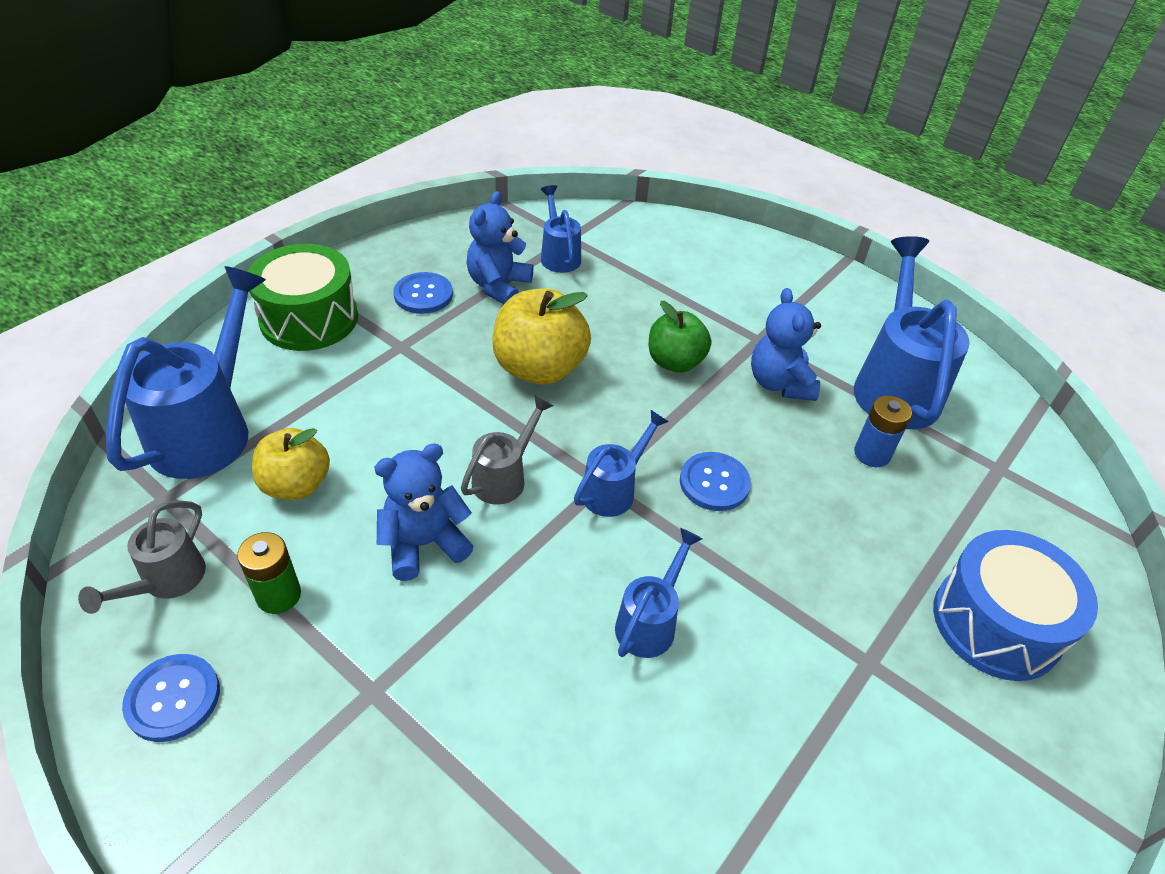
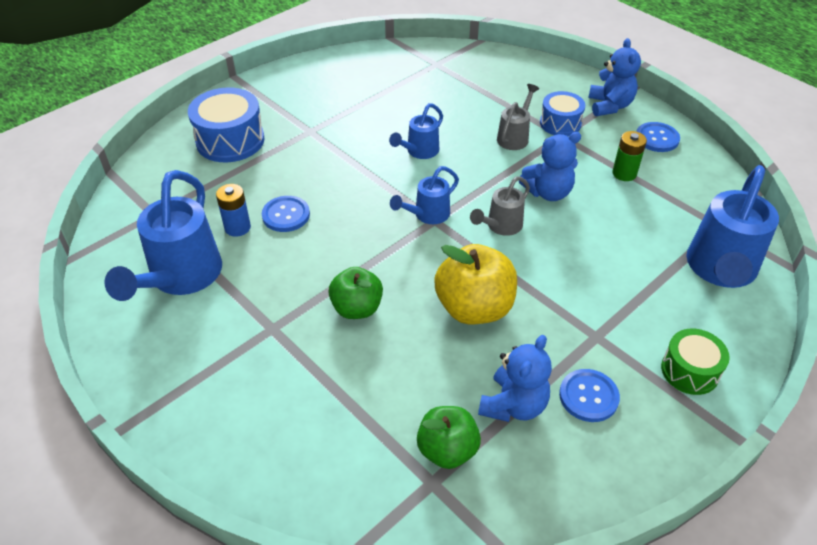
camera: 170 degrees left, 0 degrees up
(166, 581) = (690, 183): grey watering can -> grey watering can (515, 137)
(296, 485) = (639, 229): yellow apple -> none
(309, 318) = (689, 371): green drum -> green drum, size x0.62
(368, 730) = (560, 123): none -> blue drum
(559, 255) = (447, 450): blue watering can -> green apple
(714, 483) = (358, 215): blue button -> blue button (286, 215)
(779, 383) = (276, 284): blue teddy bear -> blue teddy bear (609, 106)

